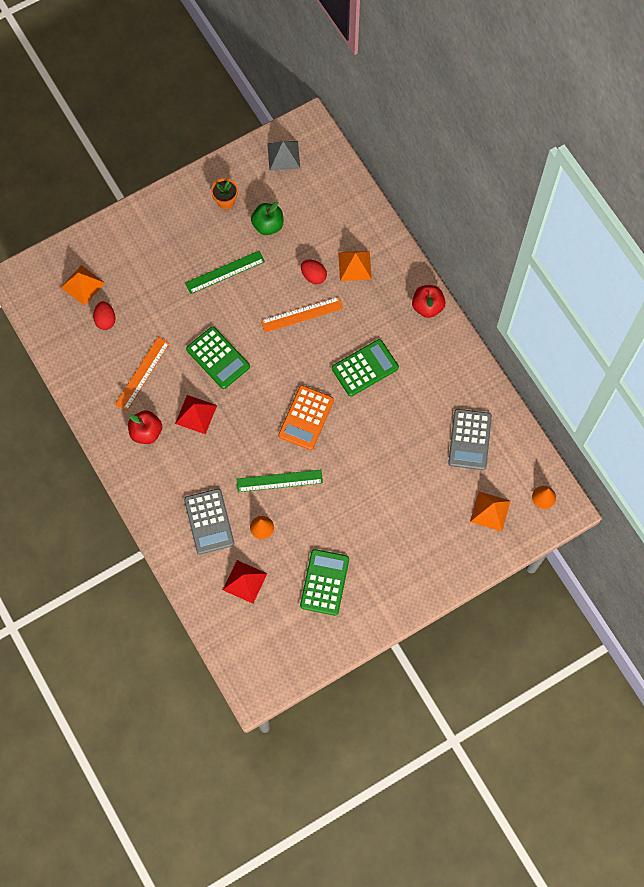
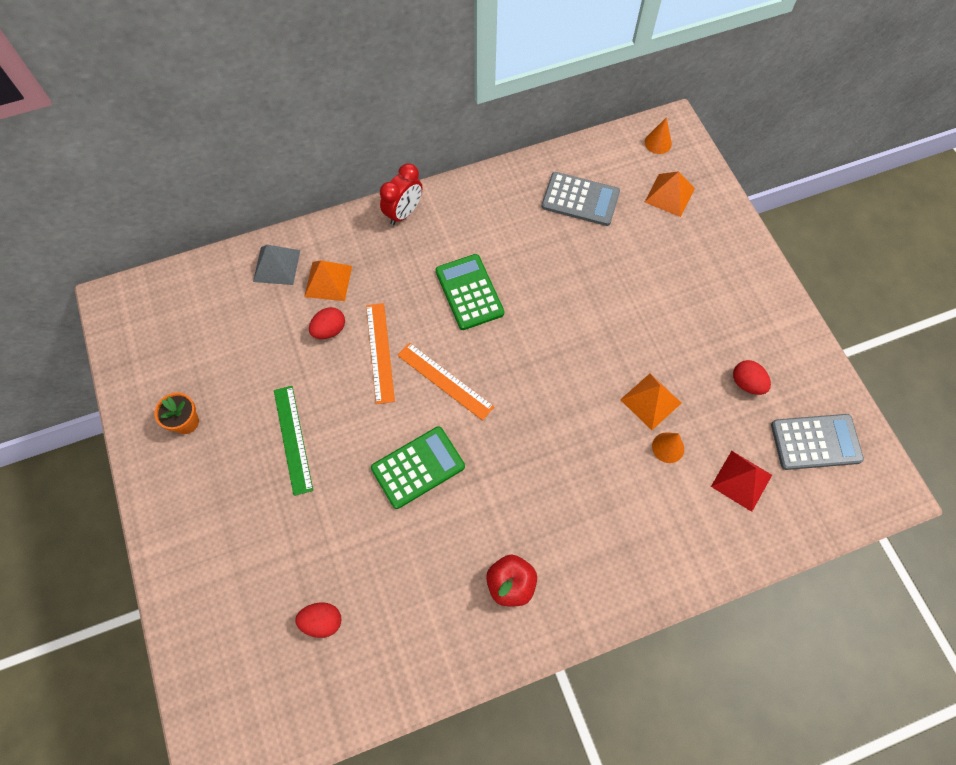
camera: 80 degrees left, 5 degrees down
(82, 285) = (255, 650): orange pyramid -> orange pyramid (650, 401)
(142, 373) = (419, 577): orange ruler -> orange ruler (445, 381)
(196, 414) = (495, 509): red pyramid -> none
(209, 521) = (654, 515): grey calculator -> grey calculator (815, 442)
(268, 225) = (240, 373): green apple -> none
(279, 481) = (606, 415): green ruler -> none
(283, 155) = (144, 339): grey pyramid -> grey pyramid (276, 266)
(306, 418) = (524, 370): orange calculator -> none
(324, 582) = (747, 383): green calculator -> red egg
(427, 306) = (404, 213): red apple -> red clock

